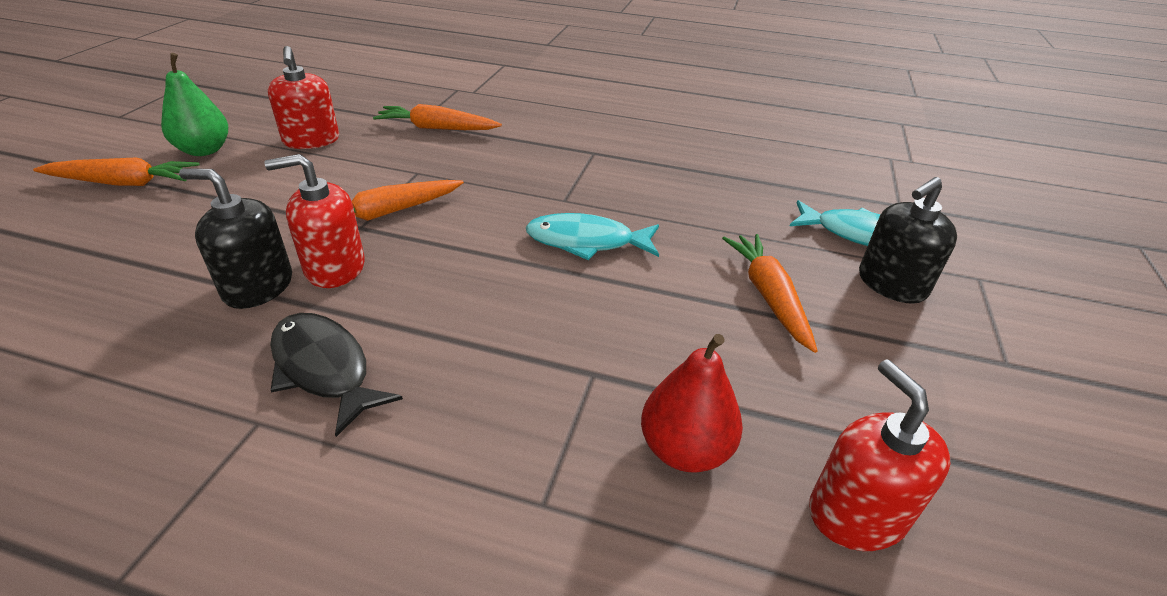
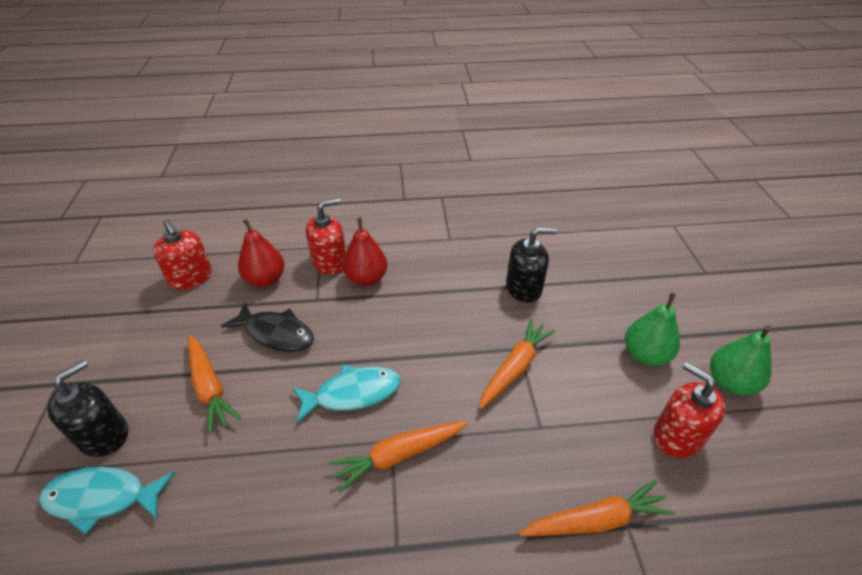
camera: 160 degrees right, 5 degrees up
(124, 183) = (714, 327): orange carrot -> orange carrot (399, 455)
(238, 185) = (645, 355): none -> green pear
(324, 369) = (445, 262): black fish -> black fish (276, 333)
(335, 268) = (498, 312): red soap dispenser -> red soap dispenser (330, 262)
(486, 384) = (366, 278): none -> red pear

